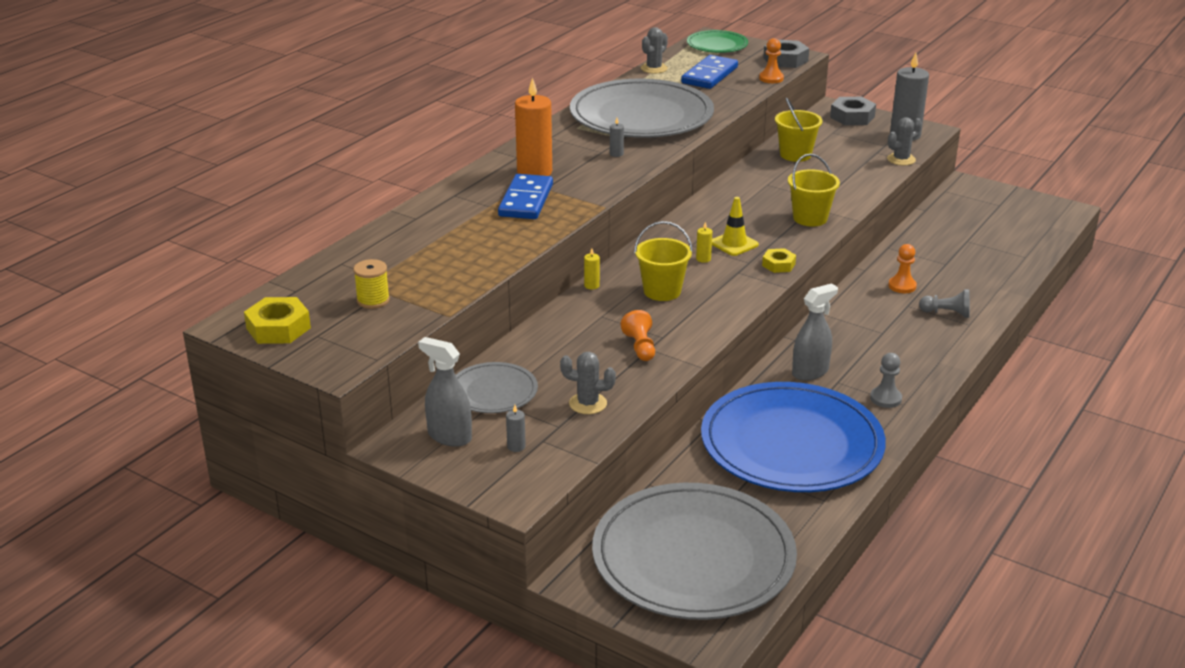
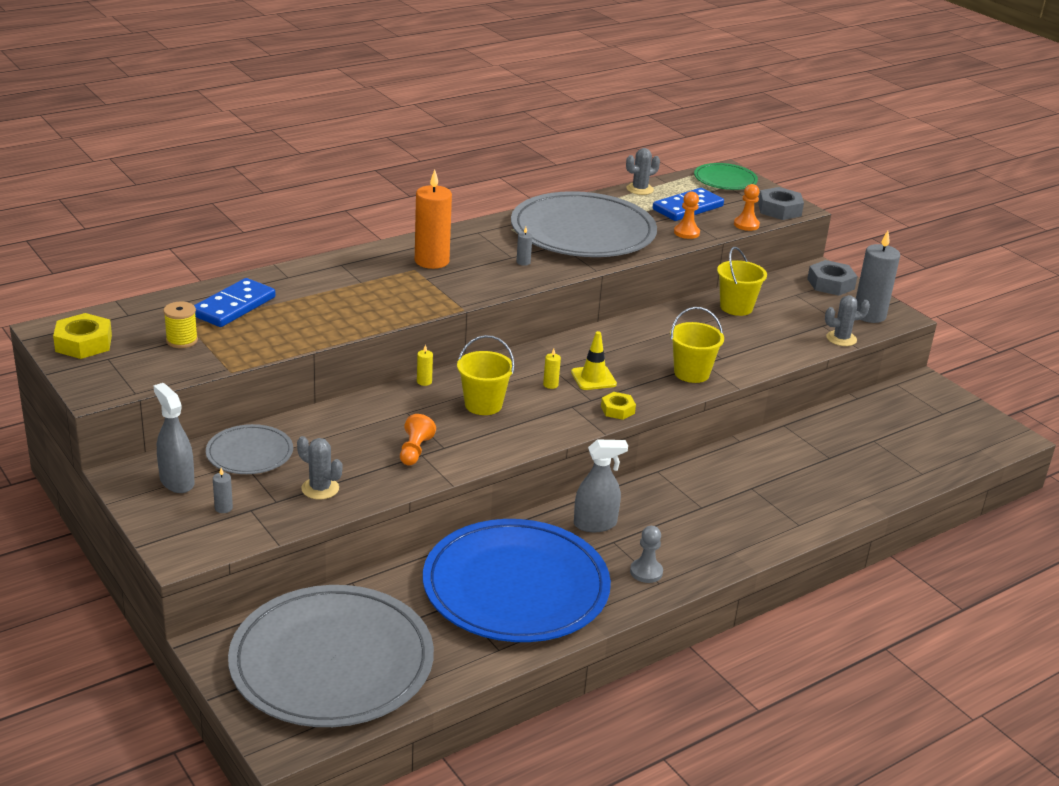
camera: 20 degrees right, 0 degrees up
(526, 200) = (398, 285): blue domino -> blue domino (233, 306)
(902, 286) = (763, 467): orange pawn -> orange pawn (686, 233)
(947, 313) = (785, 507): grey pawn -> none

